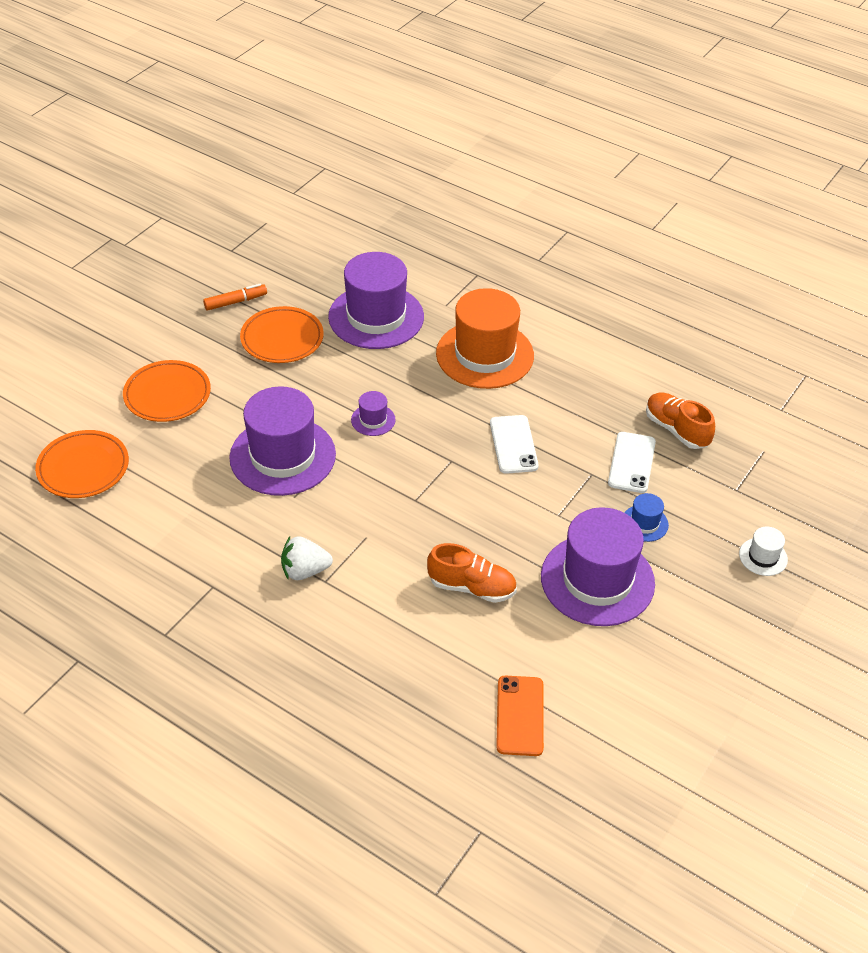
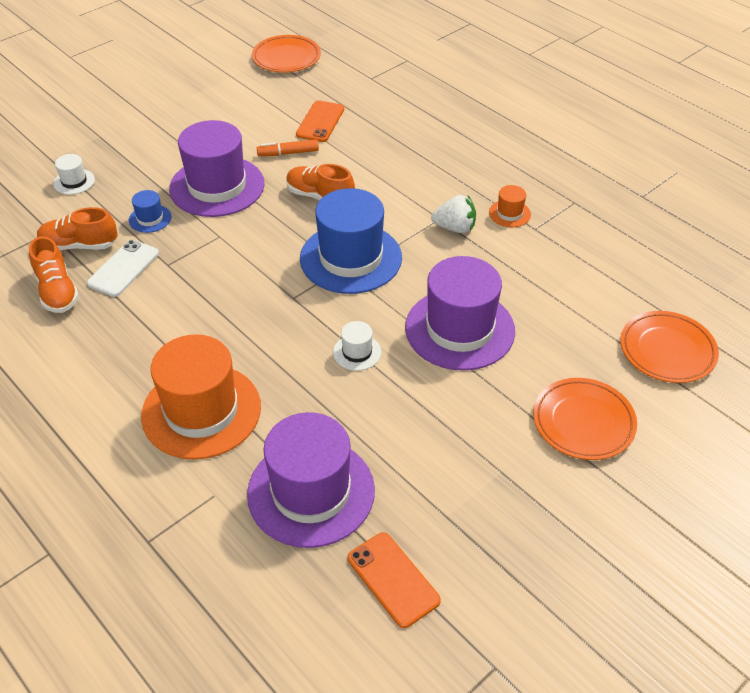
camera: 165 degrees left, 0 degrees up
(235, 302) = (494, 554): orange marker -> orange marker (288, 153)
(243, 603) = (509, 213): none -> orange hat
(282, 338) = (439, 479): orange plate -> orange plate (286, 58)
(303, 280) = (393, 579): none -> orange phone
(373, 420) = (357, 352): purple hat -> white hat
(409, 513) = (351, 258): none -> blue hat
(513, 444) = (225, 303): white phone -> none
(693, 479) = (79, 245): none -> orange shoe

